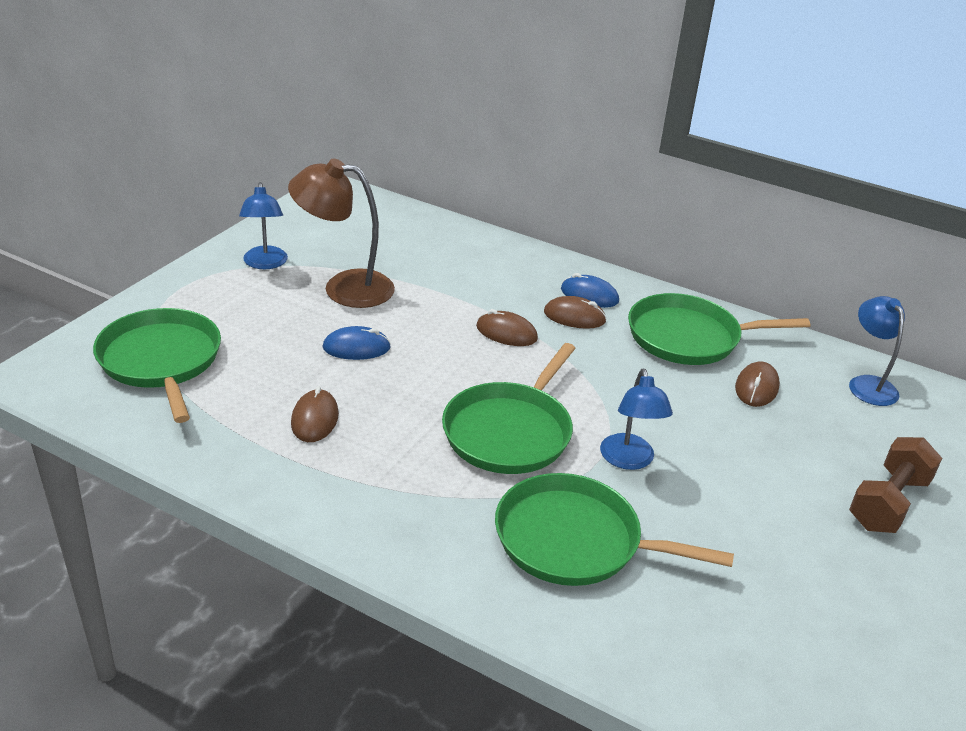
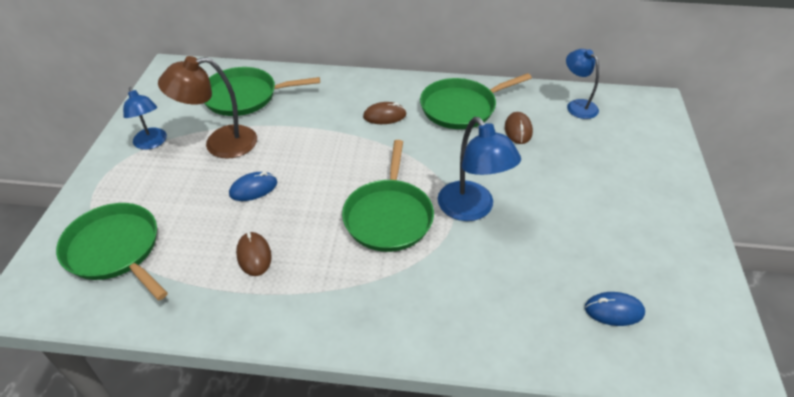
camera: 20 degrees left, 10 degrees up
(506, 333) = (348, 142): brown mouse -> none
(575, 540) = (470, 280): green pan -> green pan (244, 96)
(589, 295) = (385, 97): blue mouse -> blue mouse (614, 310)
(629, 460) = (472, 209): blue lamp -> blue lamp, size x1.52
(888, 503) = (628, 183): brown dumbbell -> none

